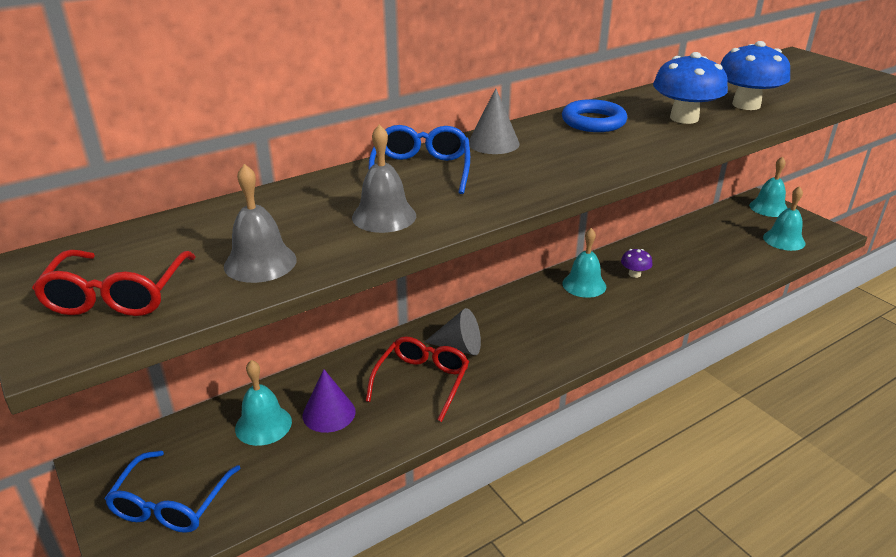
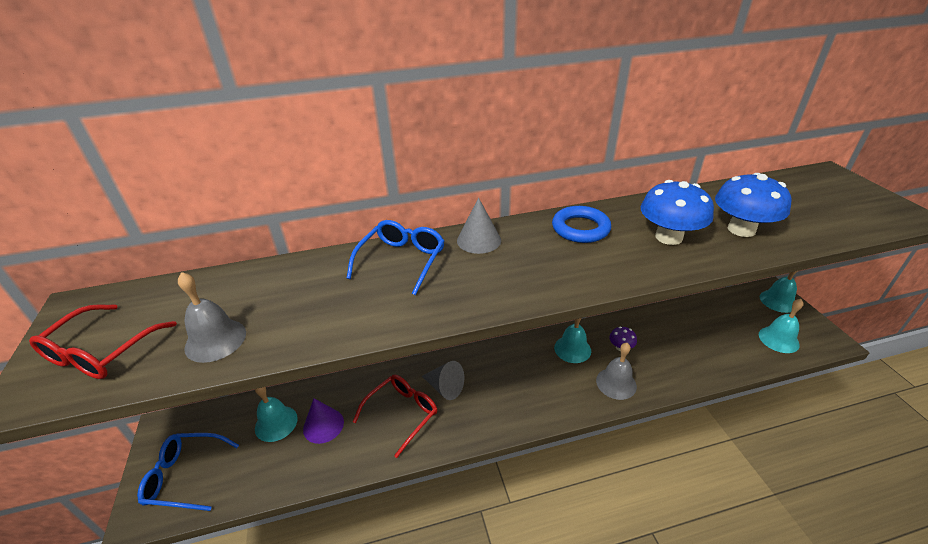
camera: 20 degrees right, 5 degrees up
(171, 504) = (185, 476): blue glasses -> blue glasses turned 60 degrees clockwise
(384, 216) = (338, 308): grey bell -> grey bell (616, 383)

